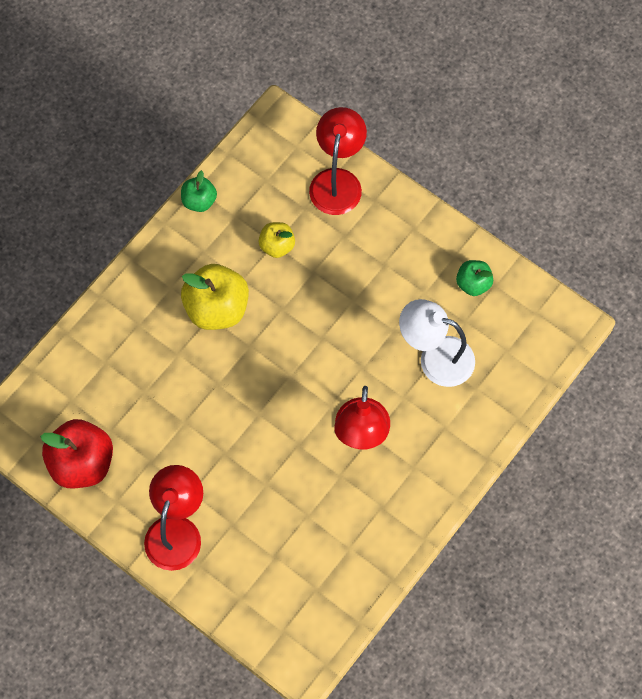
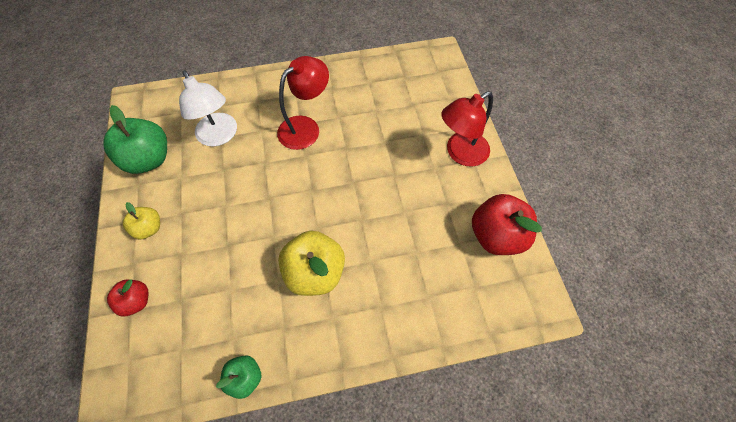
camera: 140 degrees left, 5 degrees down
(277, 246) = (230, 285): yellow apple -> yellow apple (149, 228)
(337, 181) = (137, 301): red lamp -> red apple
(473, 284) = (149, 159): green apple -> green apple, size x1.81

